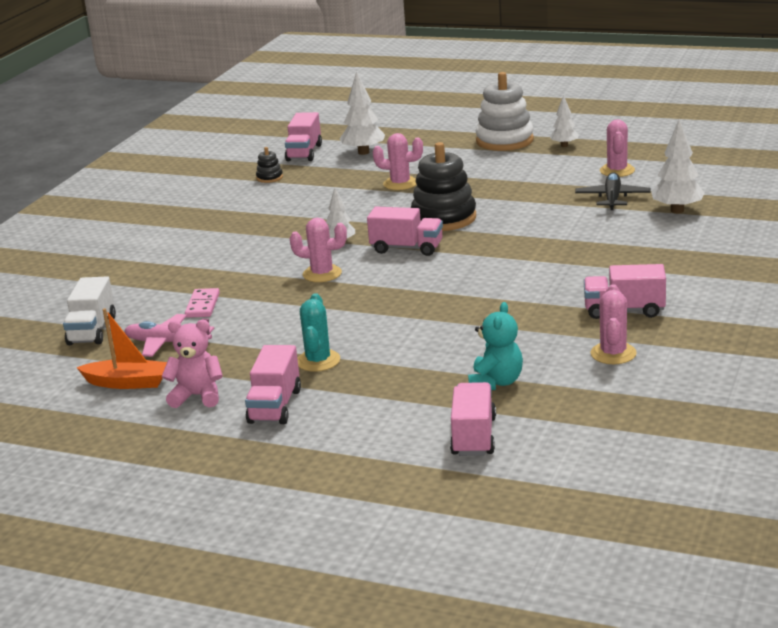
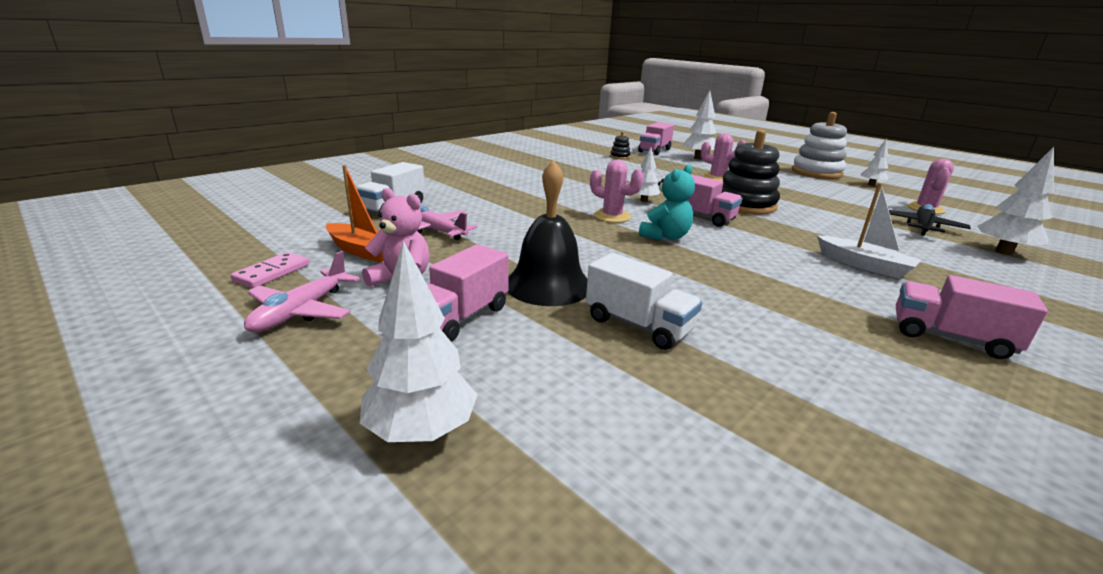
camera: 20 degrees right, 0 degrees up
(149, 441) = (301, 311): none -> pink plane
(202, 305) = (494, 213): pink domino -> pink domino (272, 273)
(318, 361) = (548, 285): turquoise cactus -> black bell
(320, 471) = (422, 431): none -> white tree
(408, 370) = (638, 325): none -> white truck
(473, 436) = (680, 463): pink truck -> none
(496, 382) = (746, 380): turquoise teddy bear -> turquoise teddy bear (665, 236)
(563, 262) = (864, 265): none -> white boat
(613, 353) = (939, 394): pink cactus -> none

